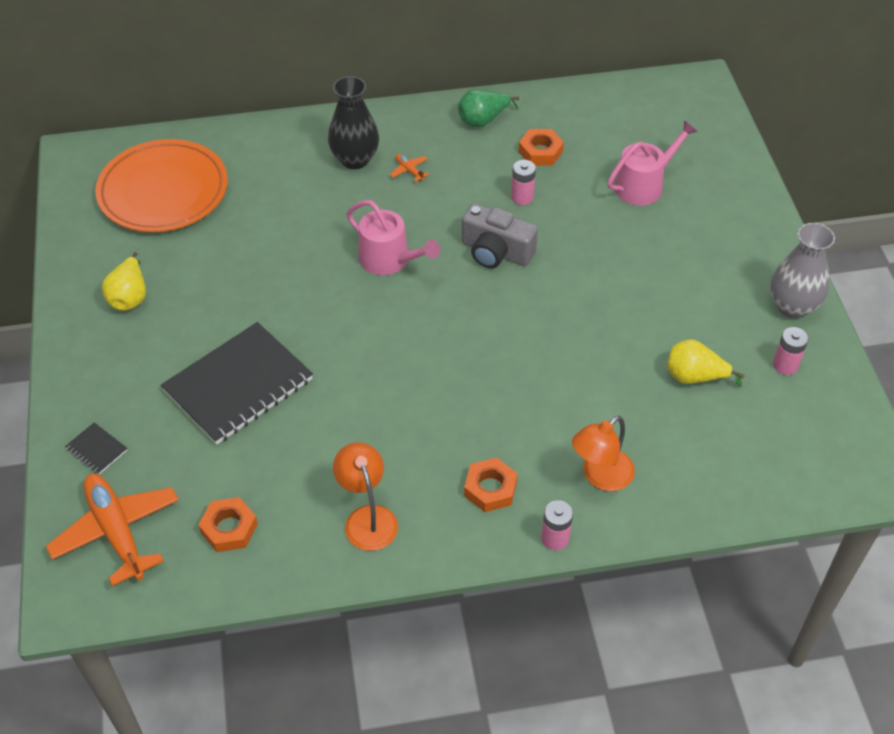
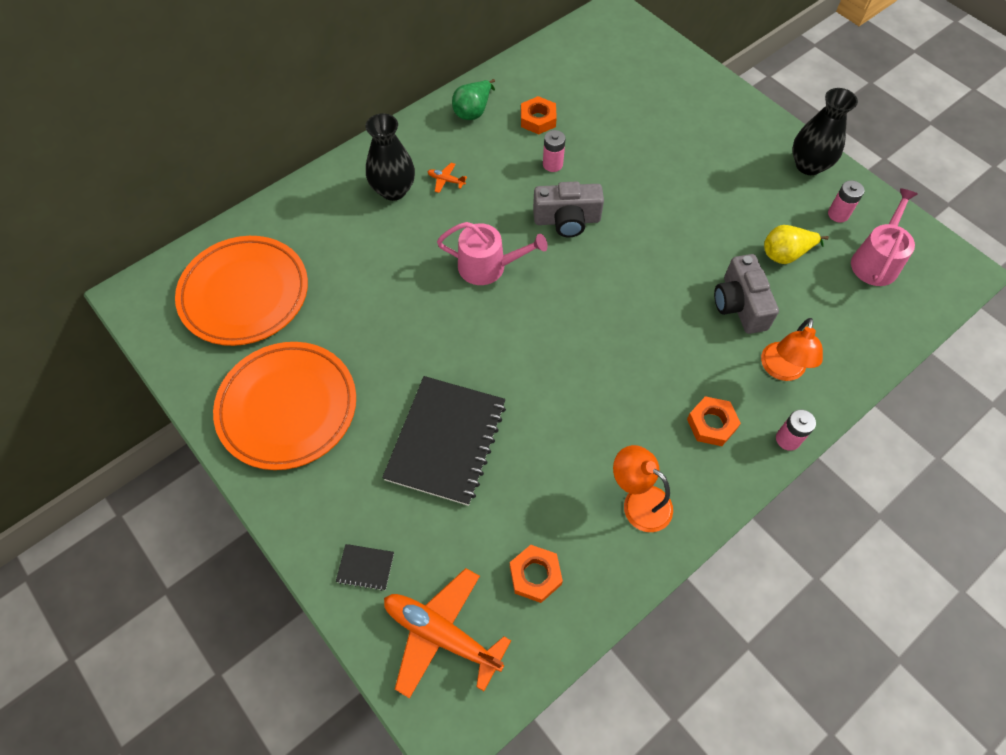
camera: 30 degrees left, 10 degrees up
(130, 297) = (287, 408): yellow pear -> orange plate
(606, 400) = (740, 305): none -> grey camera
(643, 185) = (635, 114): pink watering can -> pink watering can (876, 261)
(792, 306) = (808, 165): grey vase -> black vase

